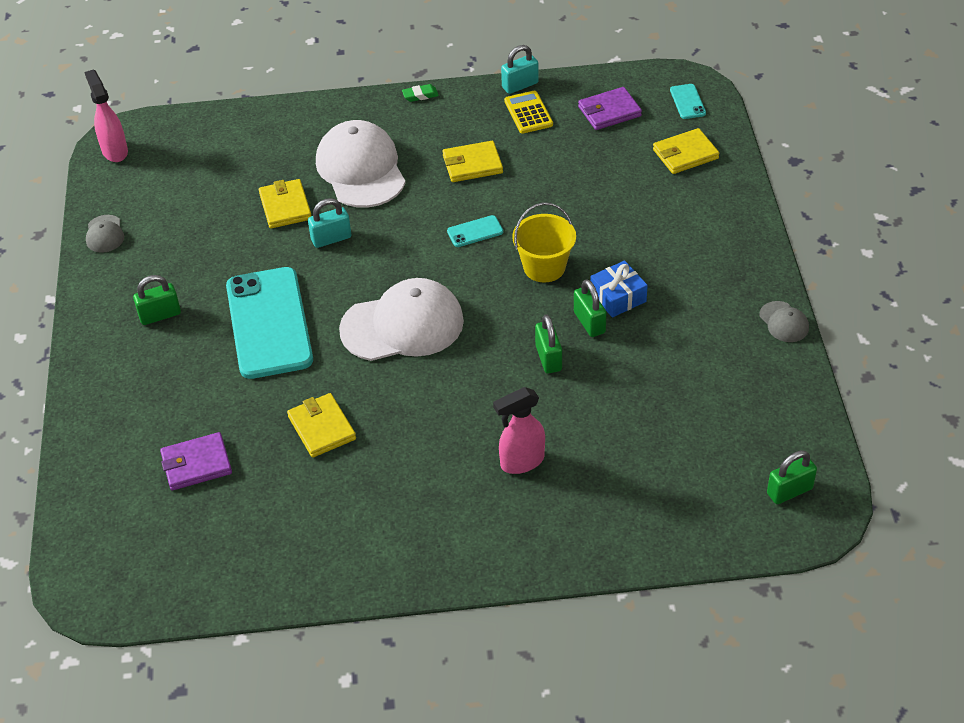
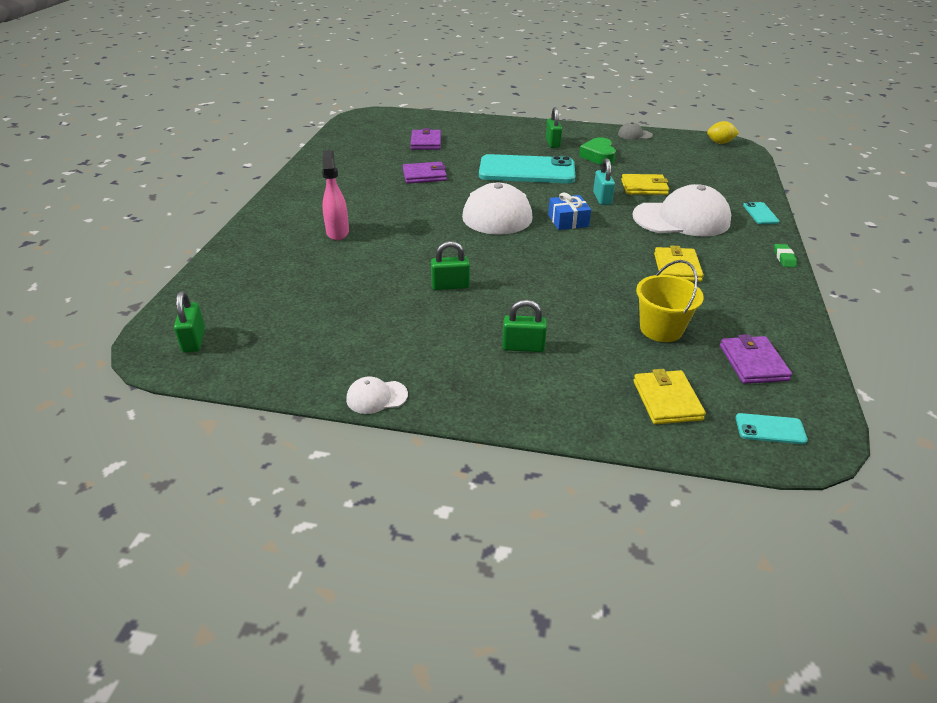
camera: 105 degrees right, 10 degrees down
(114, 151) = (720, 143): pink spray bottle -> yellow lemon
(195, 260) = (598, 156): none -> green heart
(322, 428) = (424, 175): yellow wallet -> purple wallet
(475, 231) = (586, 254): turquoise phone -> turquoise phone (760, 214)
(520, 85) = (802, 314): turquoise padlock -> none
(528, 113) = (753, 310): yellow calculator -> none
(544, 267) = (528, 277): yellow bucket -> yellow bucket (661, 329)
(548, 358) = (425, 260): green padlock -> green padlock (523, 347)
(618, 297) = (471, 306): blue gift -> blue gift (568, 221)
(784, 322) = (376, 397): grey cap -> white cap

